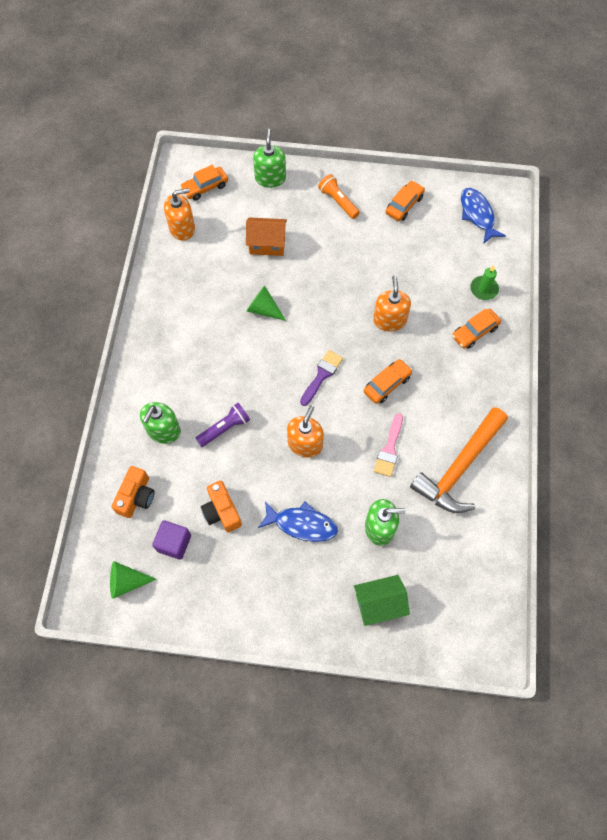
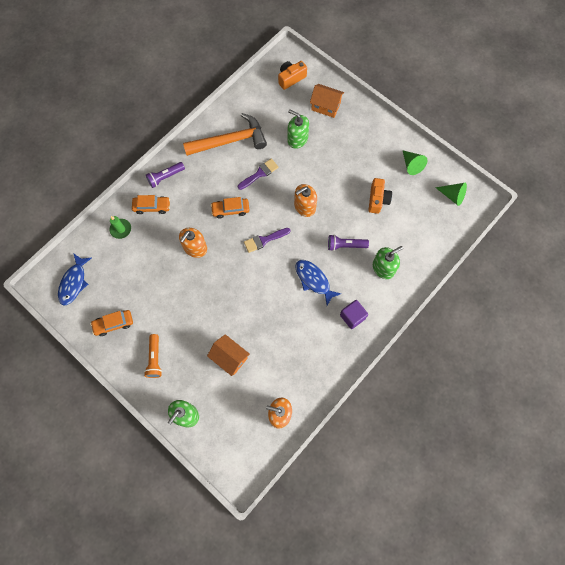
camera: 145 degrees left, 5 degrees up
(136, 497) = (422, 238): orange camera -> orange camera (291, 78)
(174, 543) = (415, 199): purple cube -> purple cube (352, 316)
(205, 187) = (239, 441): orange car -> none
(263, 309) = (268, 308): green cone -> green cone (411, 165)
(302, 524) = (338, 166): blue fish -> blue fish (314, 280)
(379, 604) = (326, 106): green house -> orange house
(389, 449) = (259, 174): pink brush -> purple brush
(492, 373) = (165, 177): none -> purple flashlight

